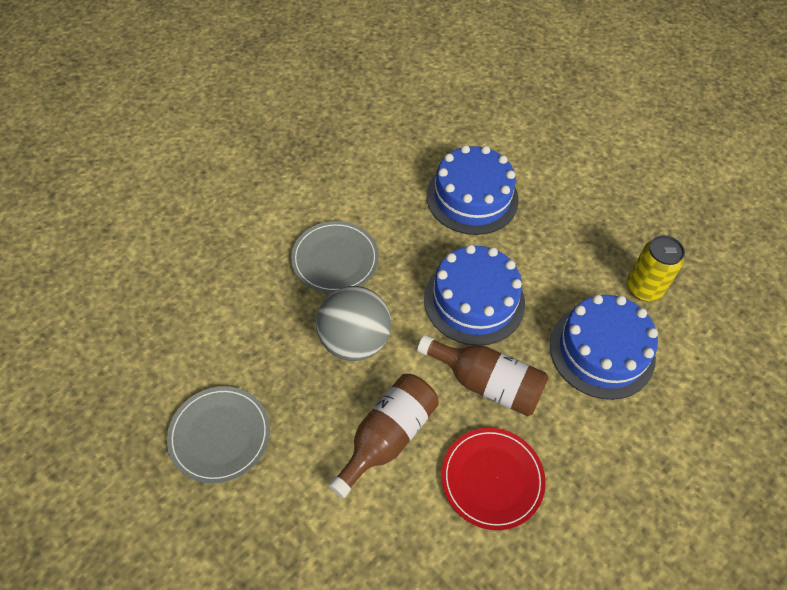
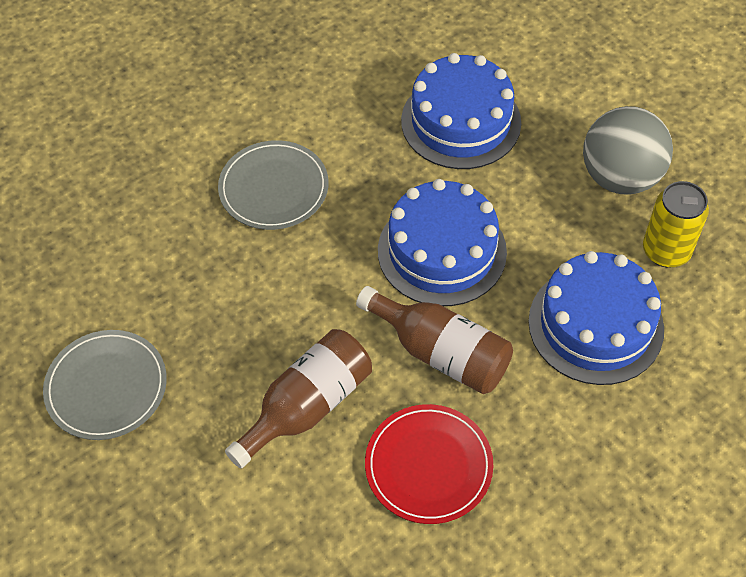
camera: 10 degrees right, 0 degrees up
(354, 341) = (283, 289): grey ball -> grey ball (620, 177)

